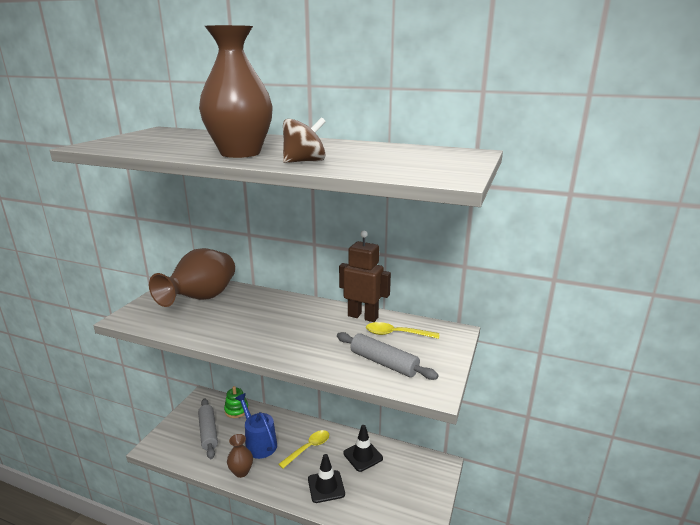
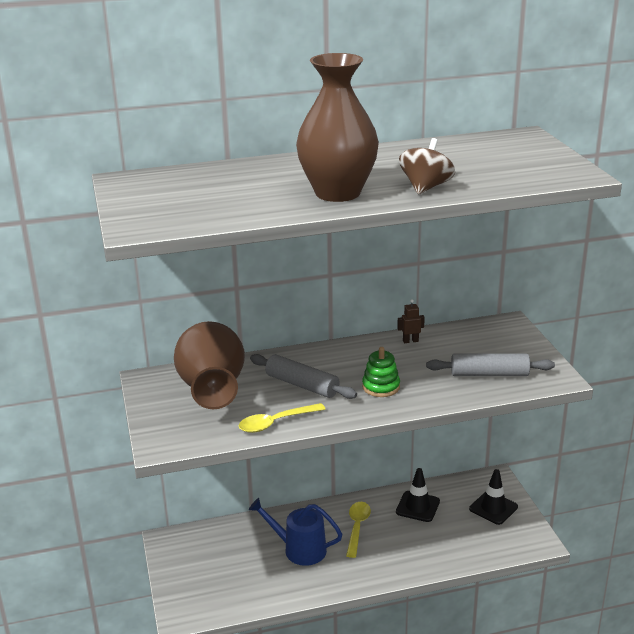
camera: 35 degrees left, 5 degrees up
(208, 432) = (227, 569): grey rolling pin -> grey rolling pin (302, 385)
(236, 410) = (229, 532): green stacking toy -> green stacking toy (381, 387)
(241, 472) = (315, 583): brown vase -> none
(326, 486) = (414, 549): black traffic cone -> black traffic cone (493, 508)
(363, 316) = (410, 341): brown robot -> brown robot, size x0.44
(396, 334) = (463, 345): yellow spoon -> yellow spoon (276, 423)

